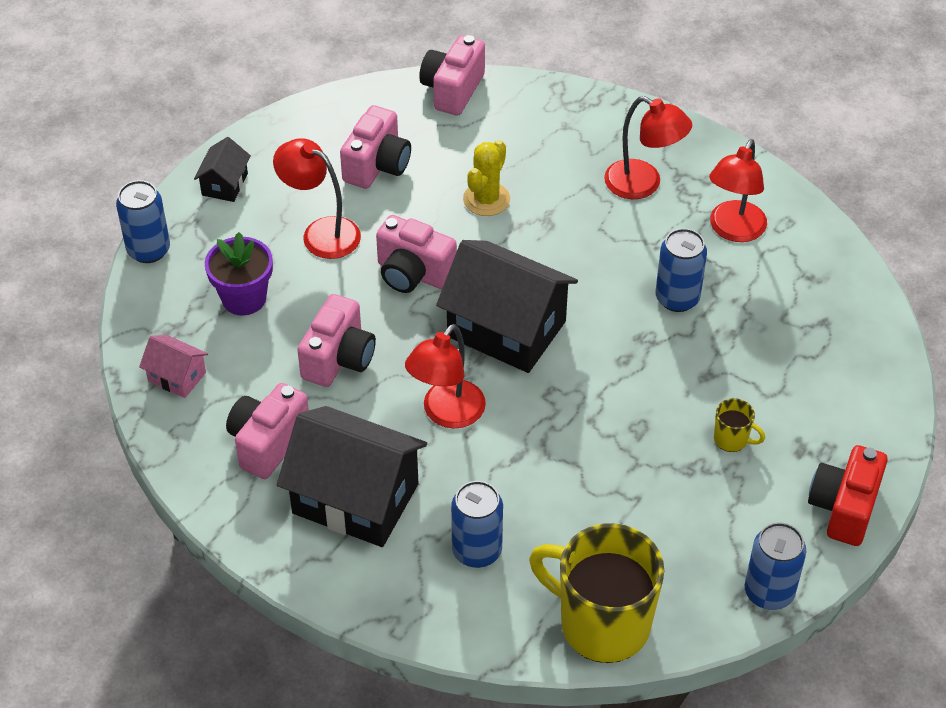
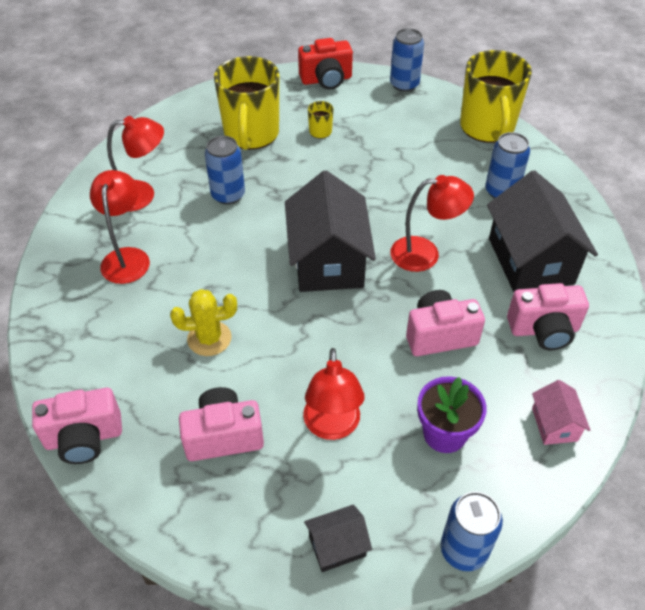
camera: 125 degrees left, 0 degrees up
(413, 273) = (323, 340): pink camera -> none
(775, 369) = (251, 134): none -> yellow mug

